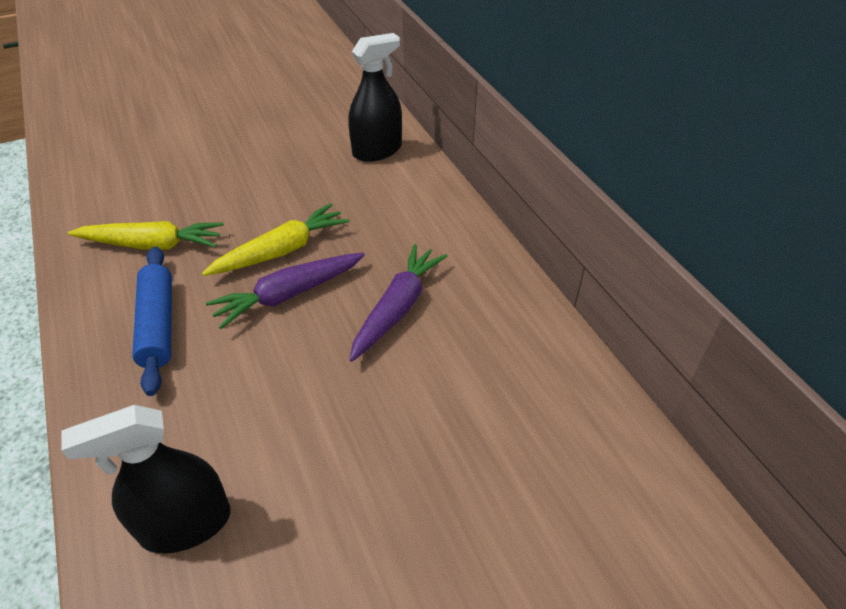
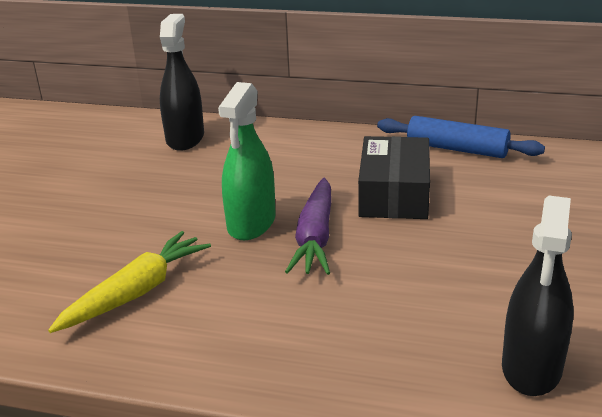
camera: 50 degrees left, 15 degrees down
(158, 325) = (265, 319): blue rolling pin -> blue rolling pin (457, 149)
(282, 250) = (251, 223): yellow carrot -> green spray bottle
(397, 308) = (394, 194): purple carrot -> black box

